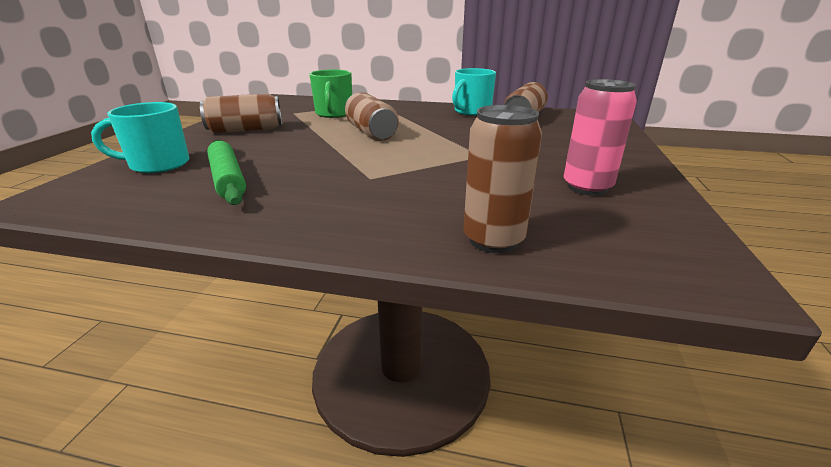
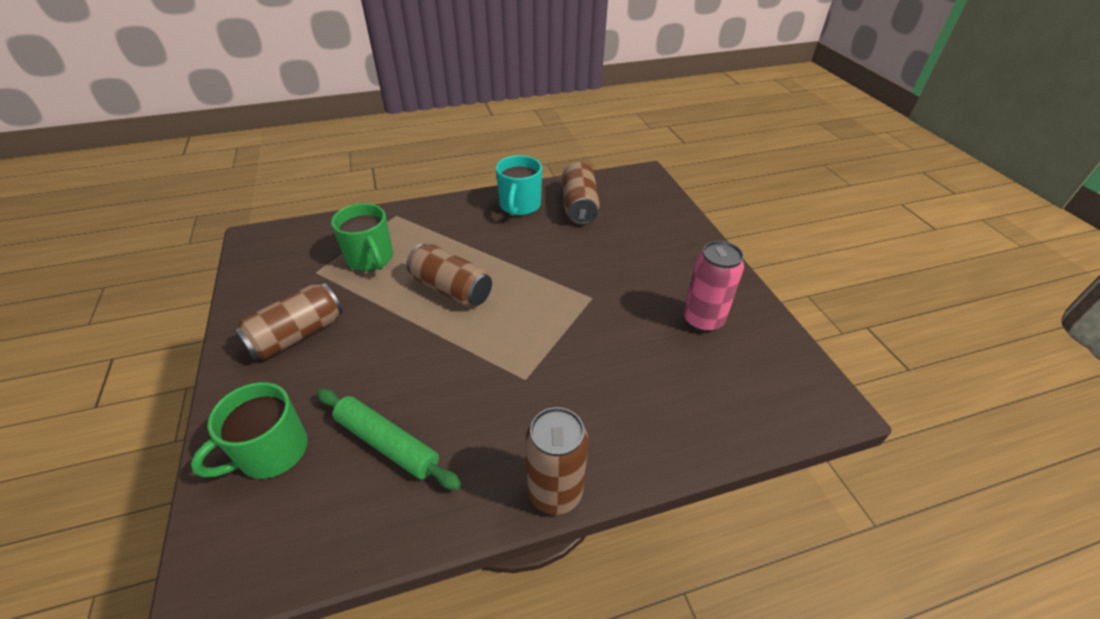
camera: 30 degrees left, 15 degrees up
(158, 165) = (271, 452): turquoise mug -> green mug
(493, 240) = (685, 427): brown can -> brown can (555, 492)

